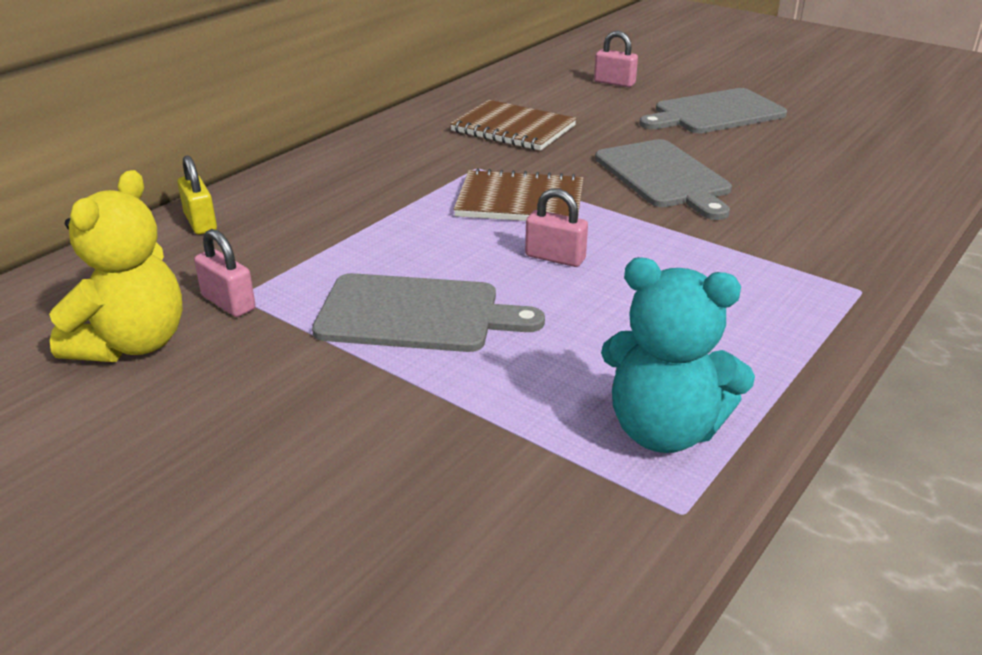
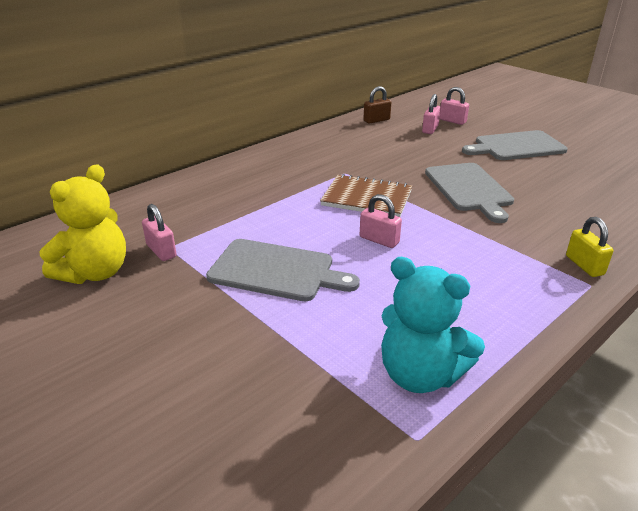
camera: 10 degrees right, 0 degrees up
(200, 223) = (161, 196): yellow padlock -> yellow padlock (584, 265)
(502, 88) = (376, 120): none -> brown padlock
(513, 129) = (376, 148): brown notebook -> none
(585, 96) = (430, 129): none -> pink padlock

